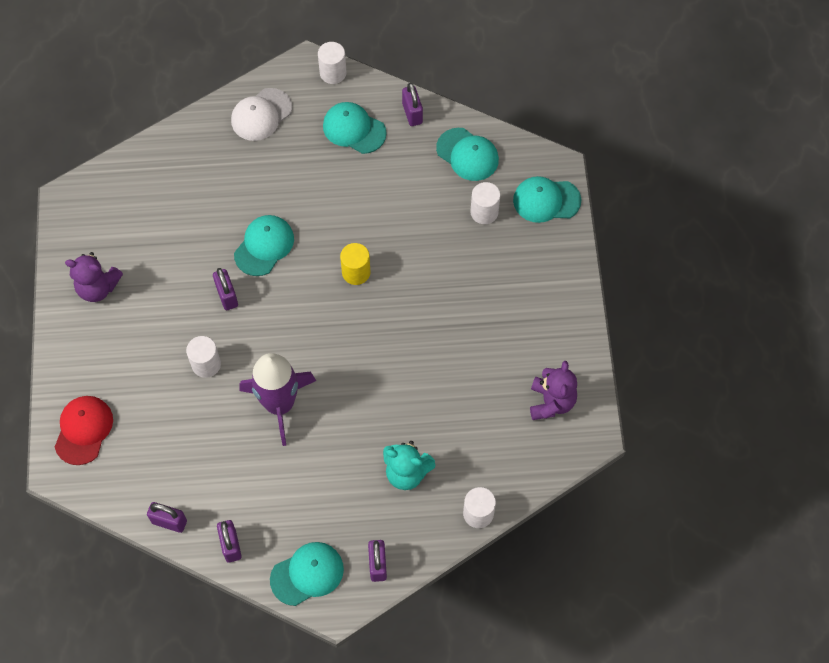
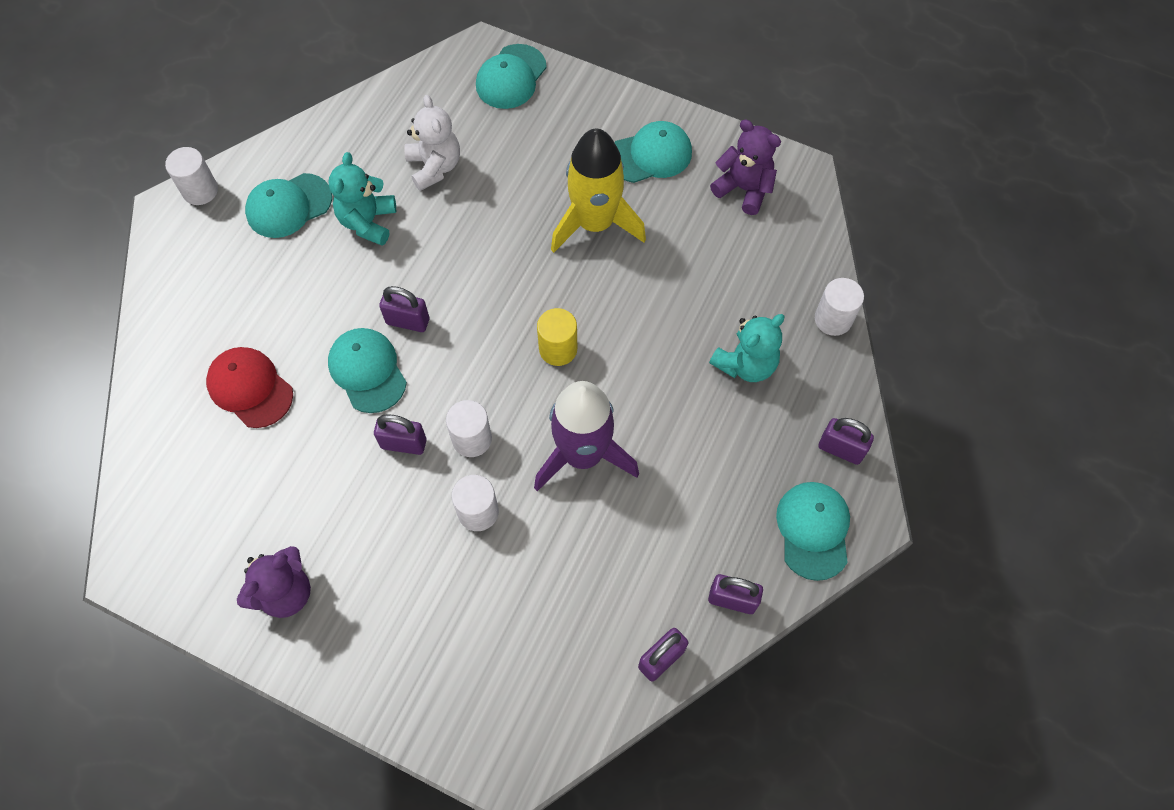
camera: 60 degrees left, 0 degrees up
(83, 430) = (473, 707): red cap -> red cap (250, 388)
(261, 115) = (193, 289): white cap -> none
(356, 272) = (469, 293): yellow cylinder -> yellow cylinder (558, 349)
(371, 182) = (368, 222): none -> turquoise teddy bear
(412, 113) = (314, 142): purple padlock -> purple padlock (408, 321)
(439, 196) = (434, 167): none -> white teddy bear
(459, 319) = (595, 223): none -> yellow rocket
(467, 154) = (404, 117): turquoise cap -> turquoise cap (650, 155)
(484, 212) = (484, 137): white cylinder -> white cylinder (472, 439)

